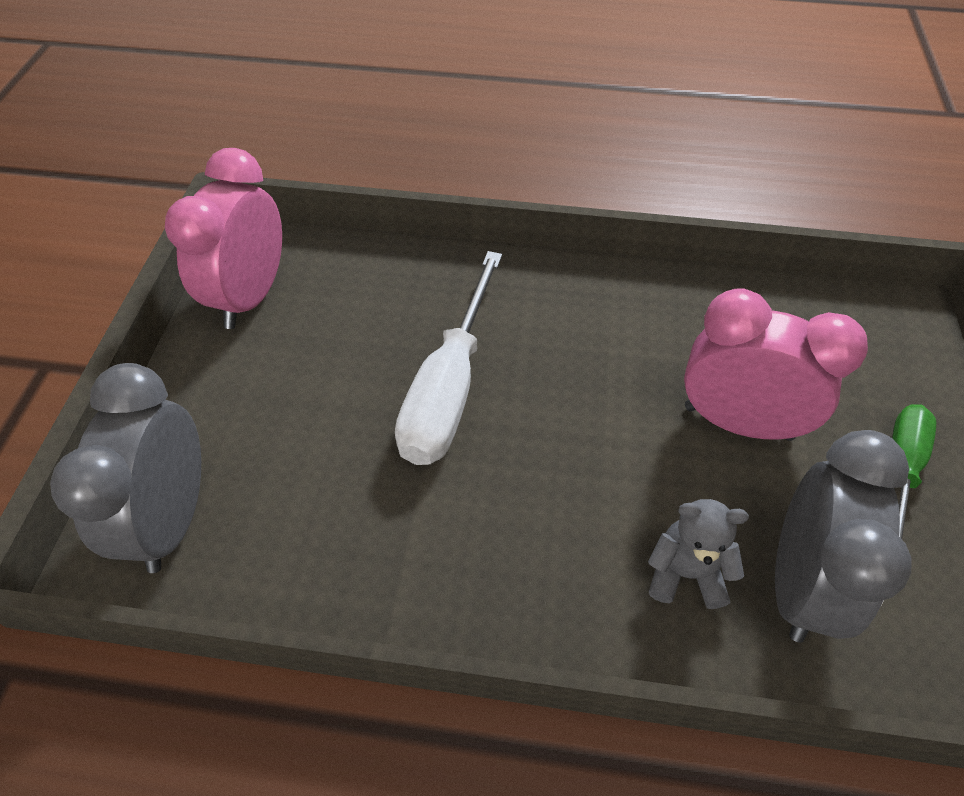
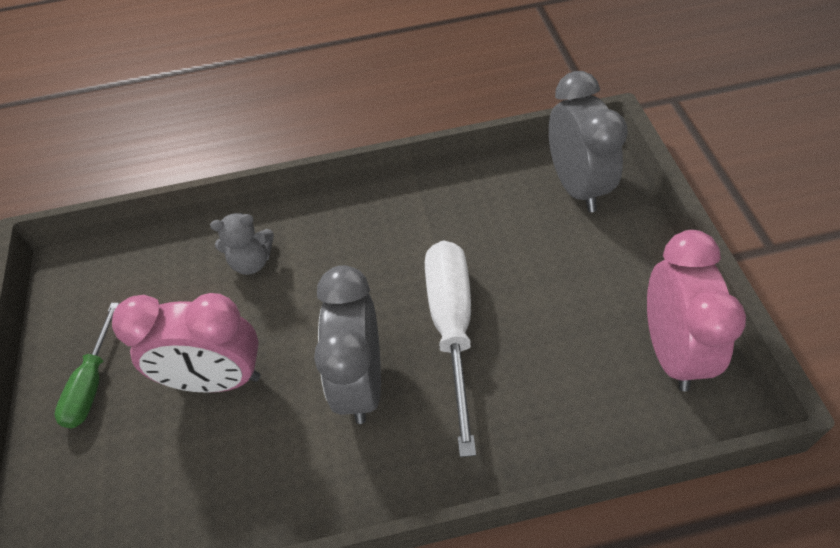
camera: 165 degrees right, 0 degrees up
(799, 583) = (180, 279): grey clock -> grey clock (360, 382)

